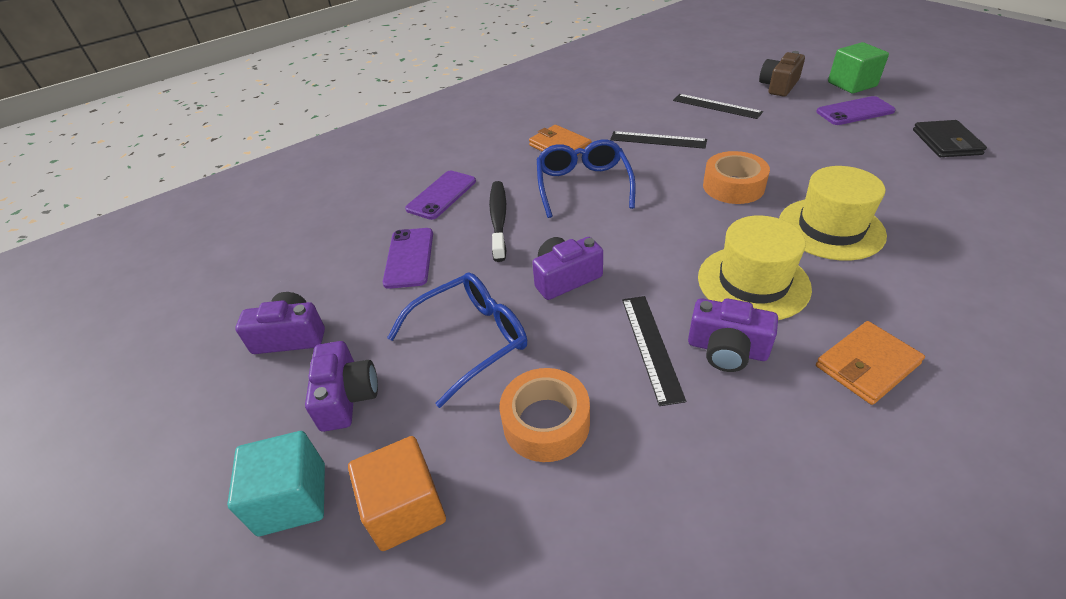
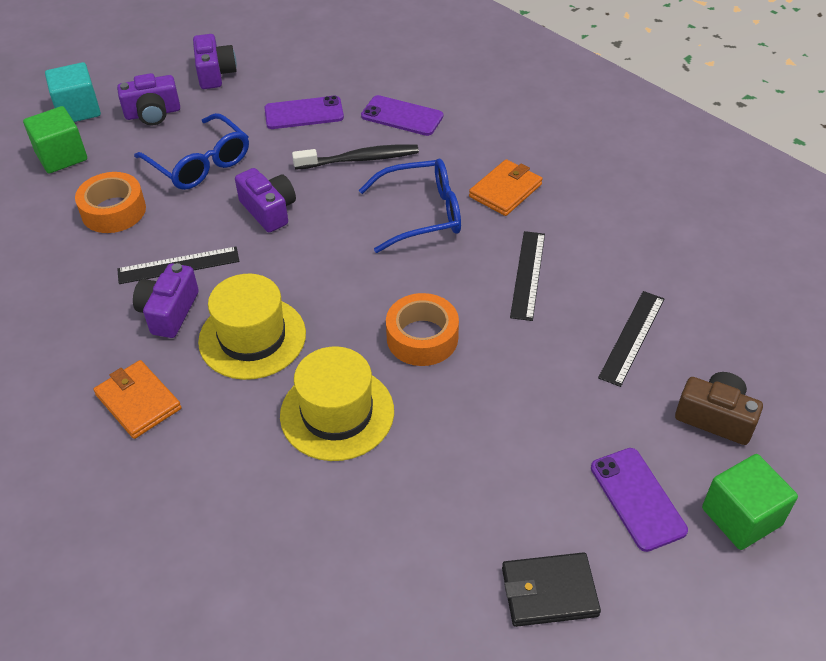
camera: 80 degrees right, 5 degrees up
(405, 508) = (61, 156): orange cube -> green cube

